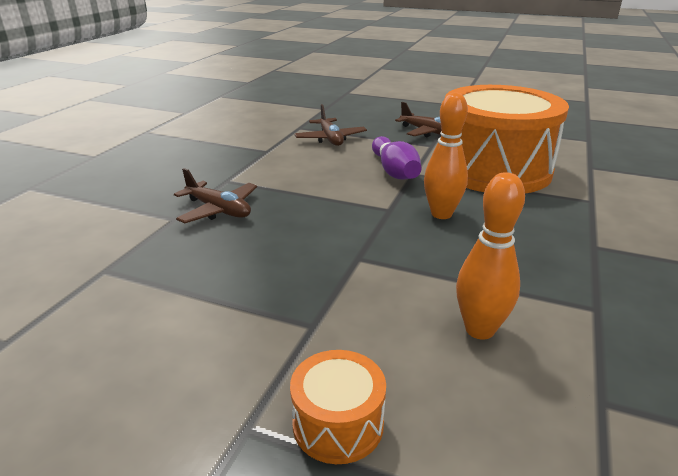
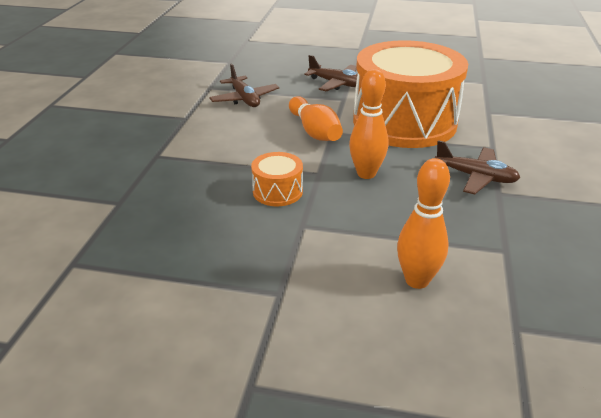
camera: 10 degrees left, 5 degrees up
(219, 210) = (159, 189): brown plane -> brown plane (475, 177)
(338, 424) = (321, 373): orange drum -> orange drum (277, 191)
(394, 171) = (314, 131): purple bowling pin -> orange bowling pin

